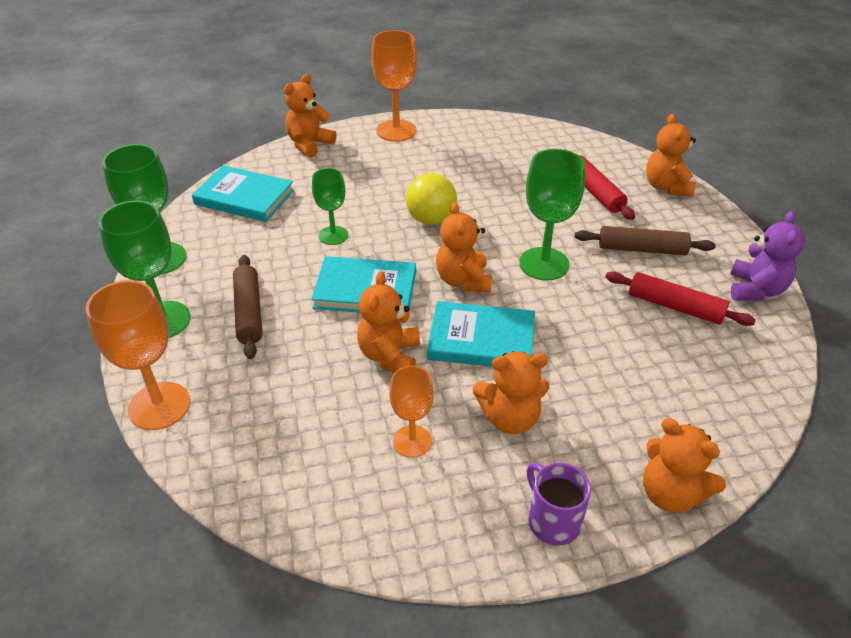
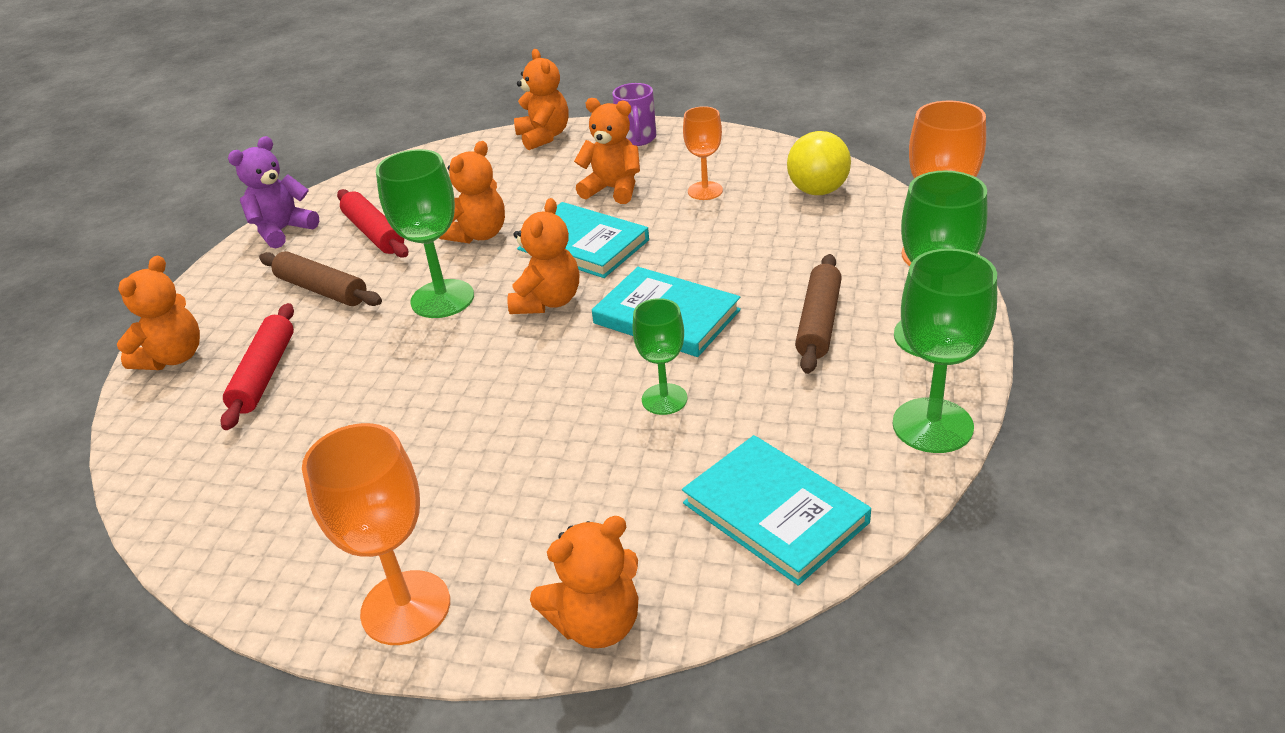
camera: 150 degrees left, 5 degrees down
(389, 356) = (683, 250): orange teddy bear -> orange teddy bear (478, 235)
(431, 219) = (514, 389): yellow ball -> yellow ball (817, 191)

